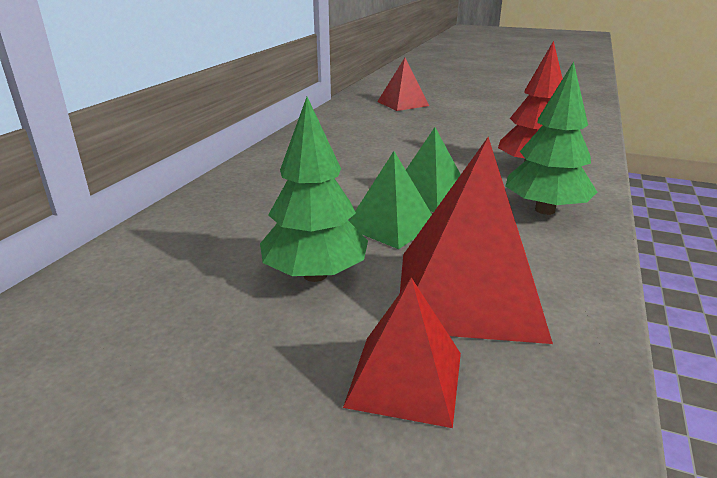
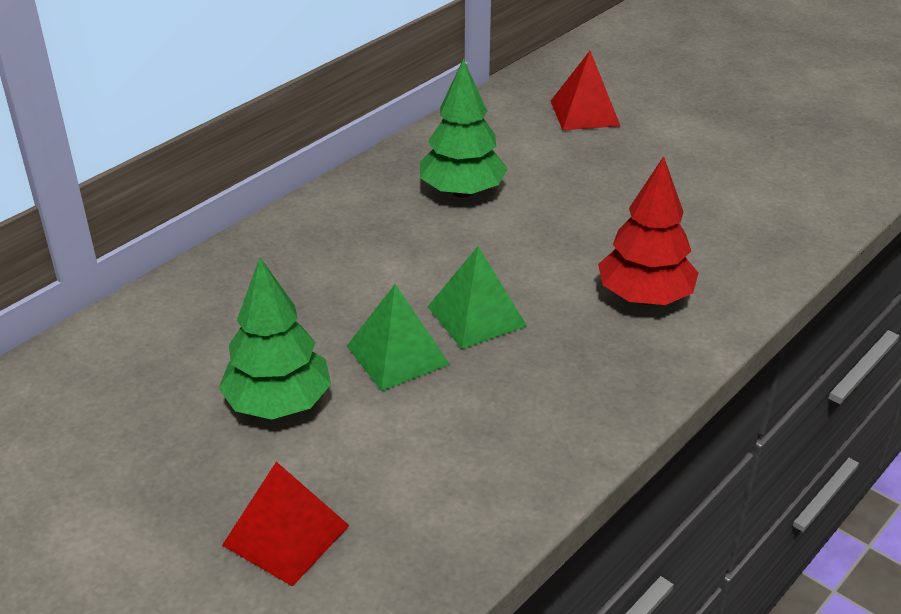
camera: 20 degrees right, 10 degrees up
(468, 293) = (407, 465): red pyramid -> none
(544, 210) = (592, 373): green tree -> green tree (462, 192)

